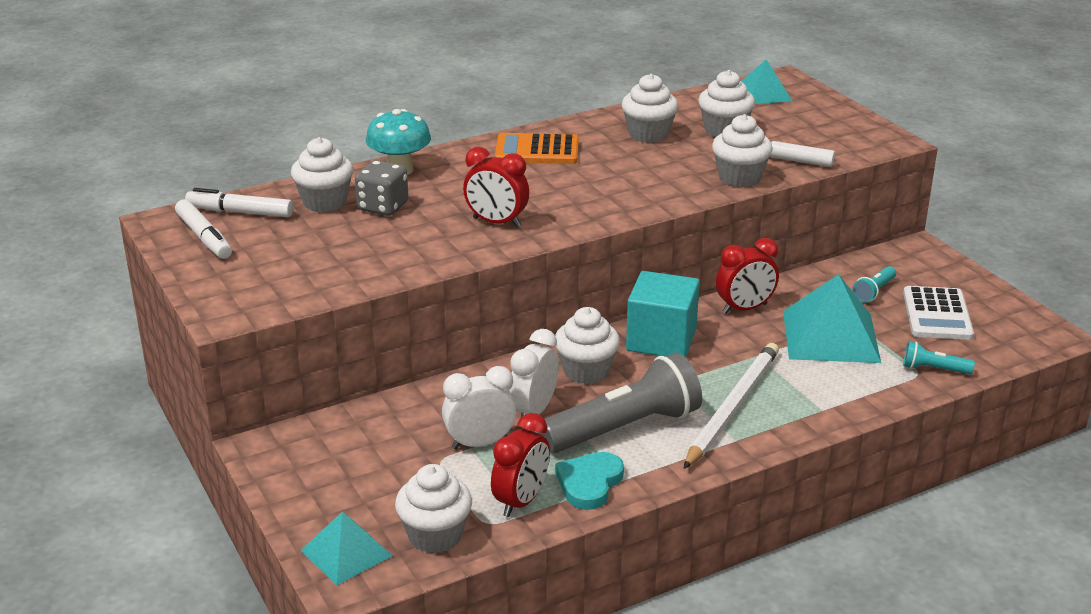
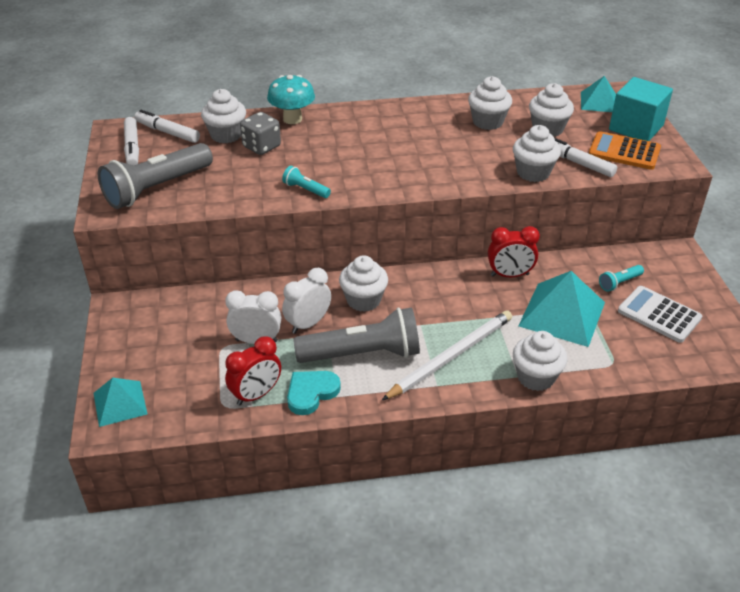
camera: 20 degrees right, 10 degrees up
(277, 277) = (157, 188): none -> grey flashlight
(435, 536) = (184, 406): white cupcake -> white cupcake (535, 377)
(496, 222) = (330, 175): red clock -> none
(537, 150) = (397, 121): orange calculator -> orange calculator (624, 152)
(661, 340) = (432, 287): turquoise cube -> turquoise cube (636, 128)
(933, 369) = (627, 363): turquoise flashlight -> turquoise flashlight (305, 190)
(937, 314) = (659, 315): white calculator -> white calculator turned 105 degrees clockwise

